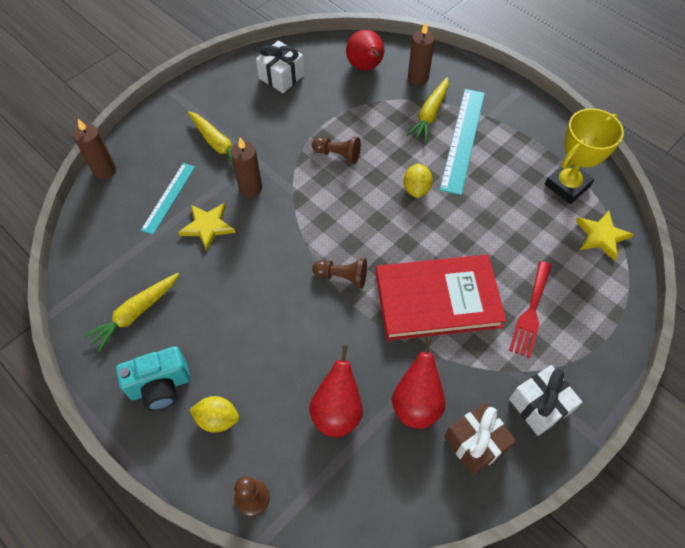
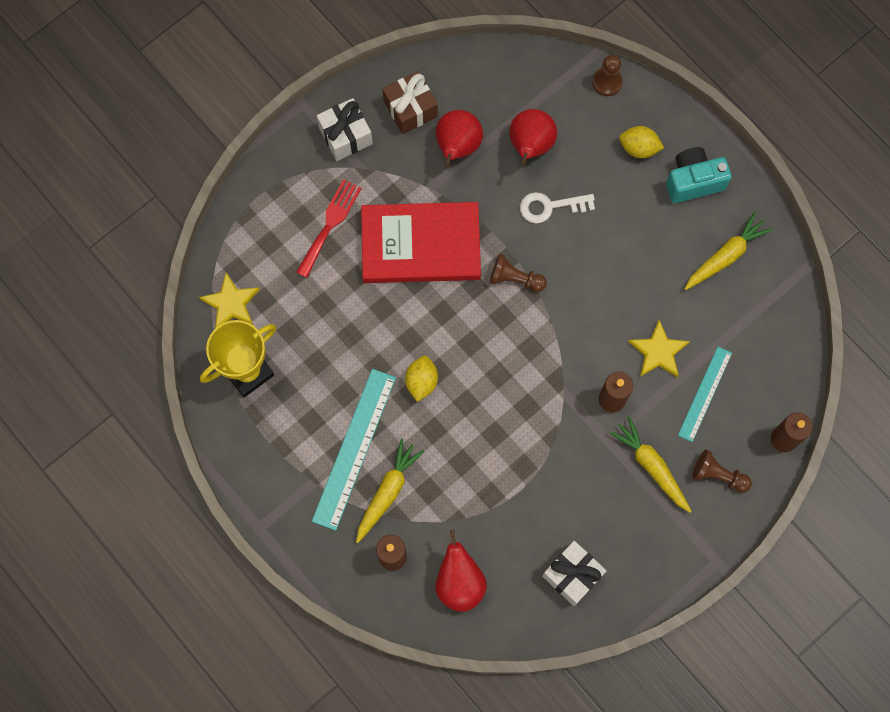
camera: 175 degrees left, 15 degrees up
(311, 347) = (550, 207): none -> white key
(338, 155) = (507, 438): brown pawn -> brown pawn (718, 475)

